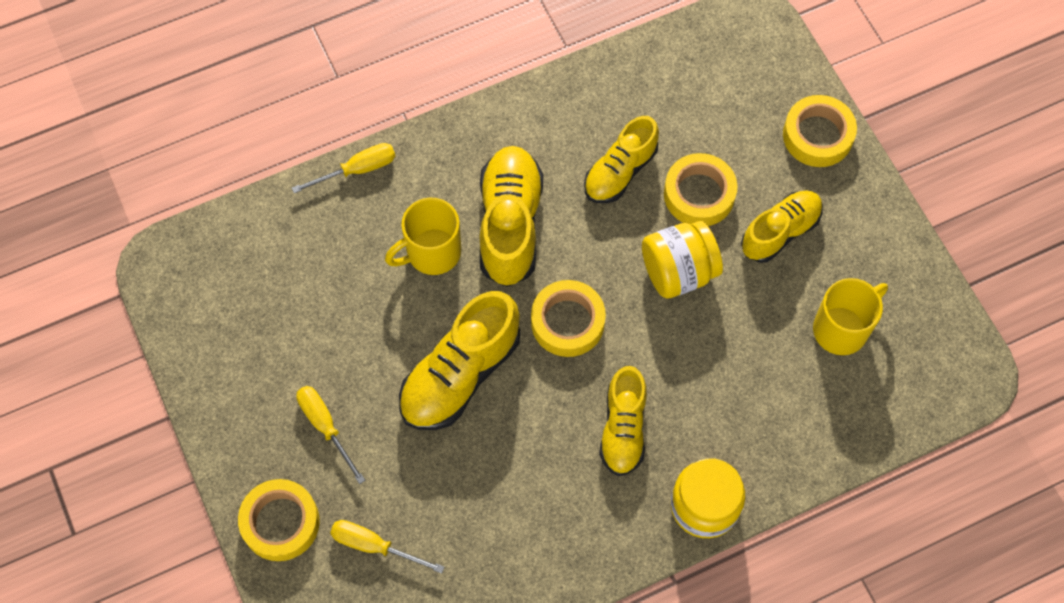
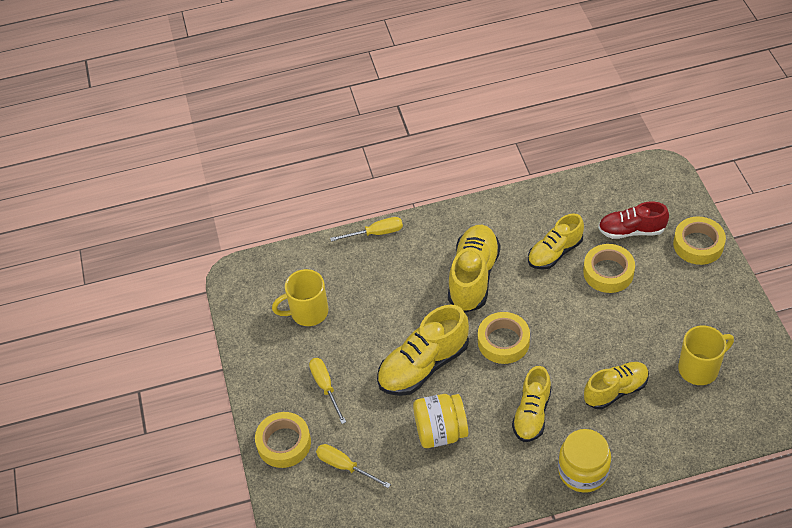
camera: 15 degrees right, 15 degrees down
(432, 252) = (417, 288): yellow mug -> yellow mug (308, 312)
(678, 271) = (586, 319): yellow jar -> yellow jar (440, 432)
(722, 124) = (631, 231): none -> red shoe
(780, 232) = (663, 302): yellow shoe -> yellow shoe (615, 390)

